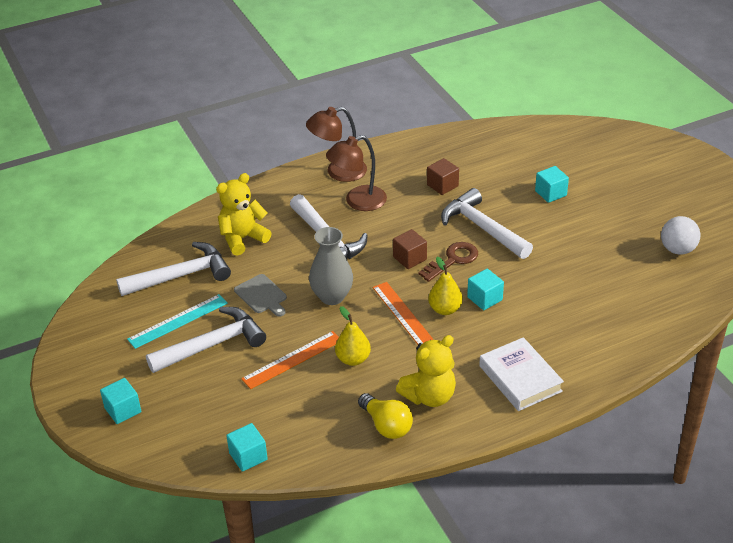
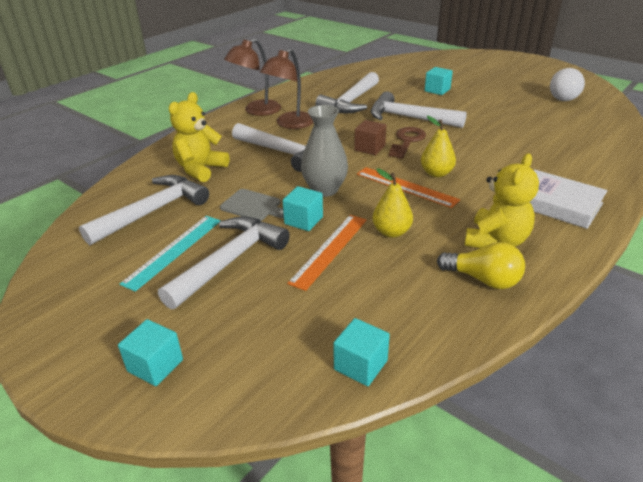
camera: 25 degrees left, 5 degrees down
(442, 185) = (351, 102): brown cube -> white hammer
(484, 298) = (461, 158): turquoise cube -> turquoise cube (303, 220)

